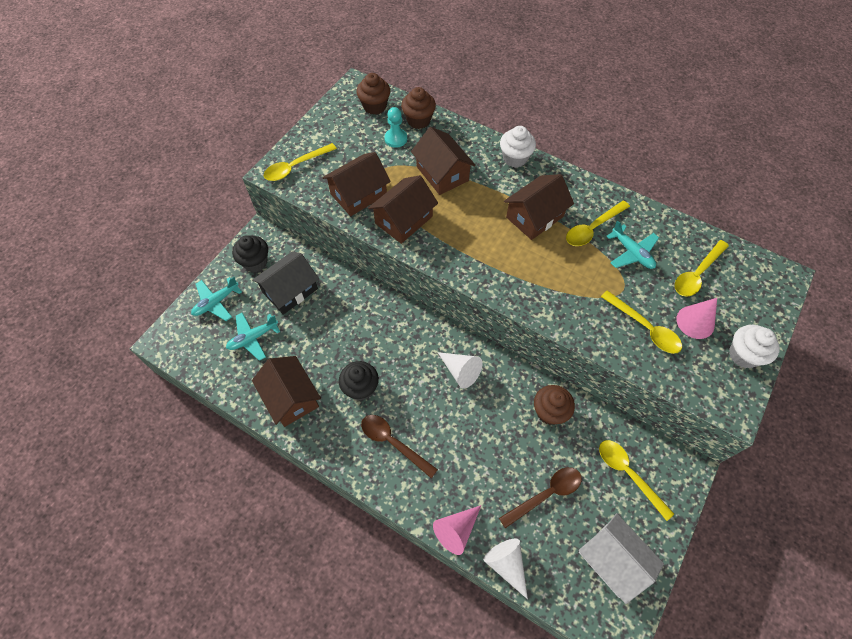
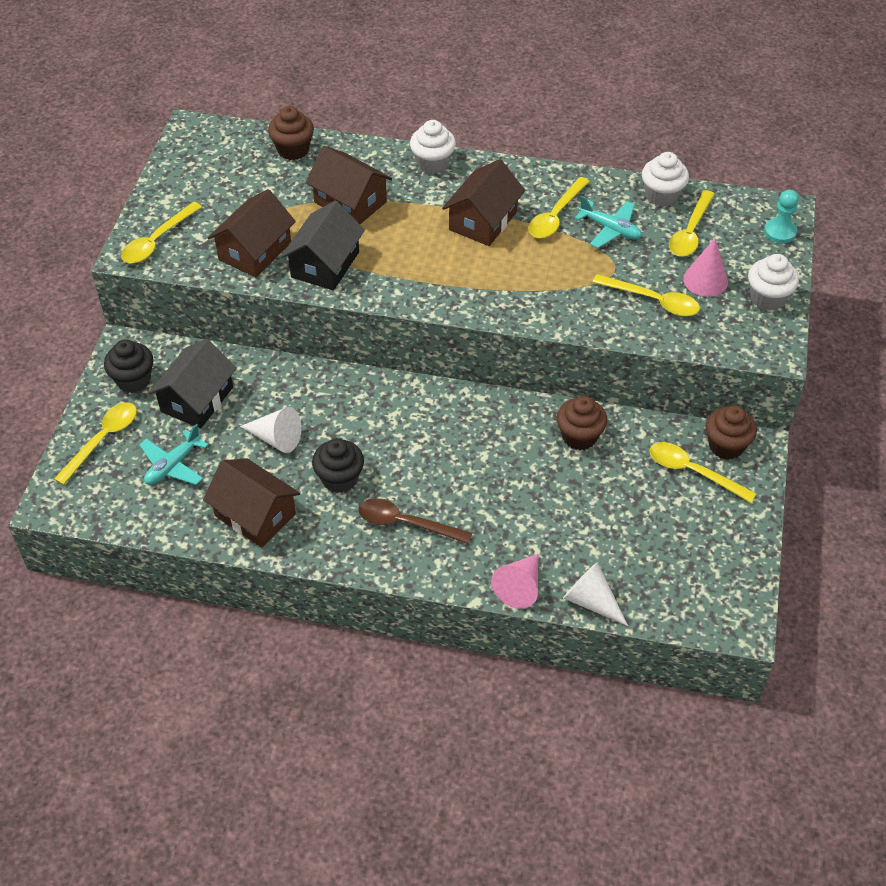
camera: 20 degrees left, 10 degrees down
(216, 302) = (103, 440): turquoise plane -> yellow spoon
(374, 106) = (228, 147): brown cupcake -> brown cupcake (726, 446)
(396, 139) = (273, 177): turquoise pawn -> turquoise pawn (780, 232)
(403, 220) = (325, 264): brown house -> black house
(460, 371) = (456, 426): white cone -> white cone (276, 438)
(546, 494) = (608, 520): brown spoon -> none
(613, 559) = (707, 559): white house -> none
(684, 234) = (661, 196): none -> white cupcake

